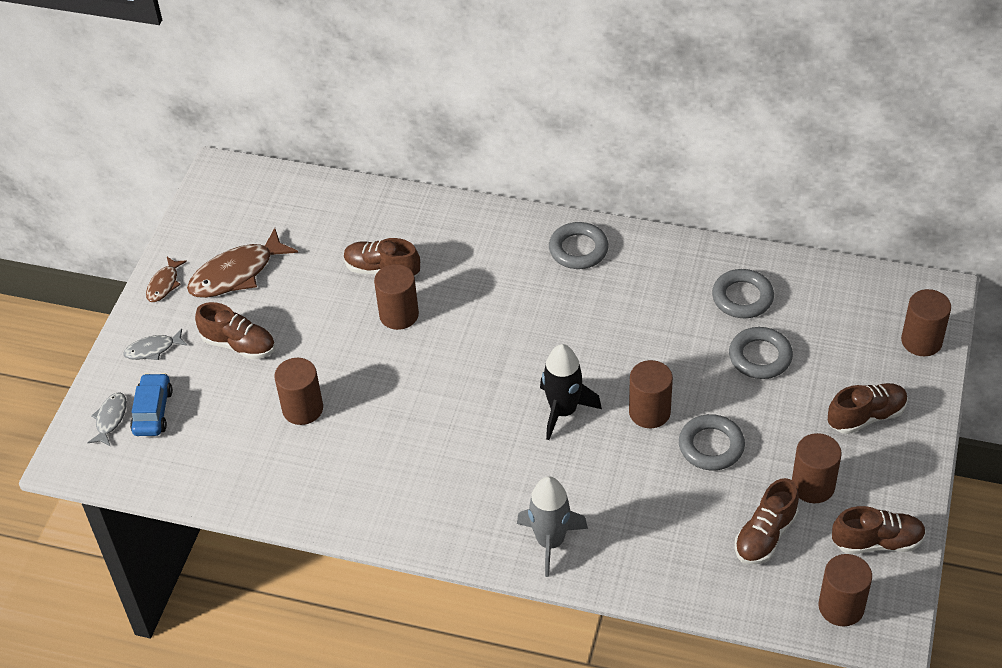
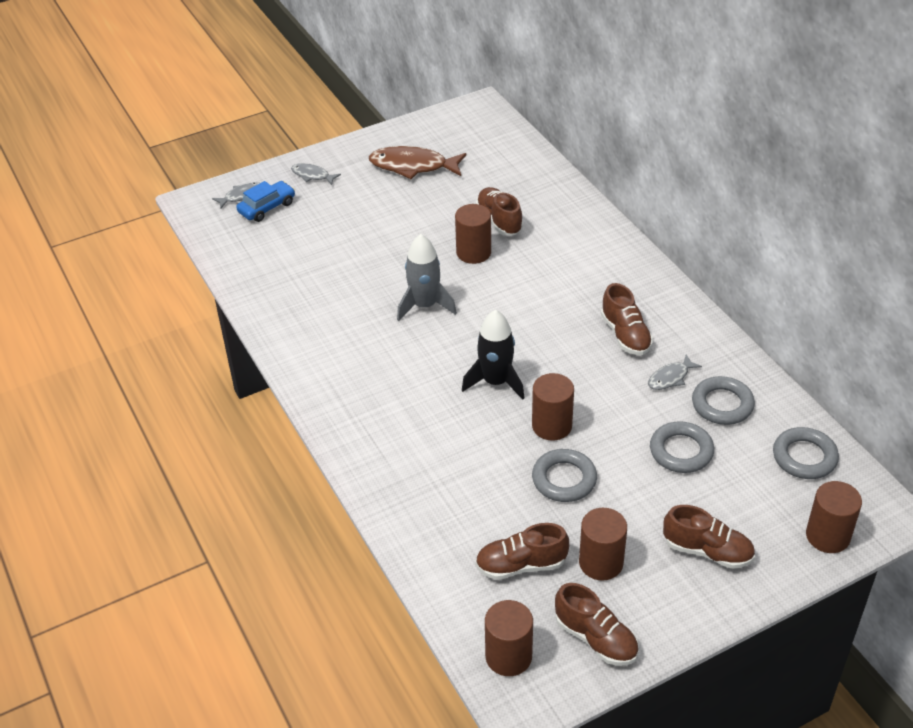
camera: 45 degrees right, 5 degrees down
(164, 284) = (366, 145): brown fish -> none
(239, 345) = (360, 205): brown shoe -> brown shoe (625, 335)
(302, 409) = (345, 264): brown cylinder -> none
(550, 542) = (378, 451): grey rocket -> grey rocket (425, 305)
(578, 249) = (644, 294): grey ring -> grey ring (804, 457)
(682, 305) = (670, 378): none -> grey fish

